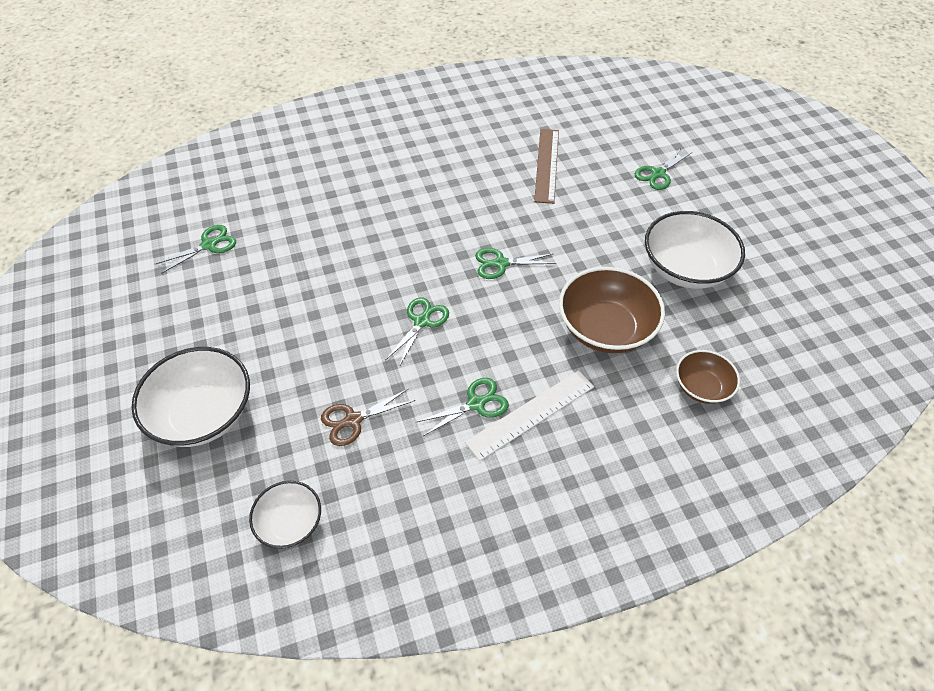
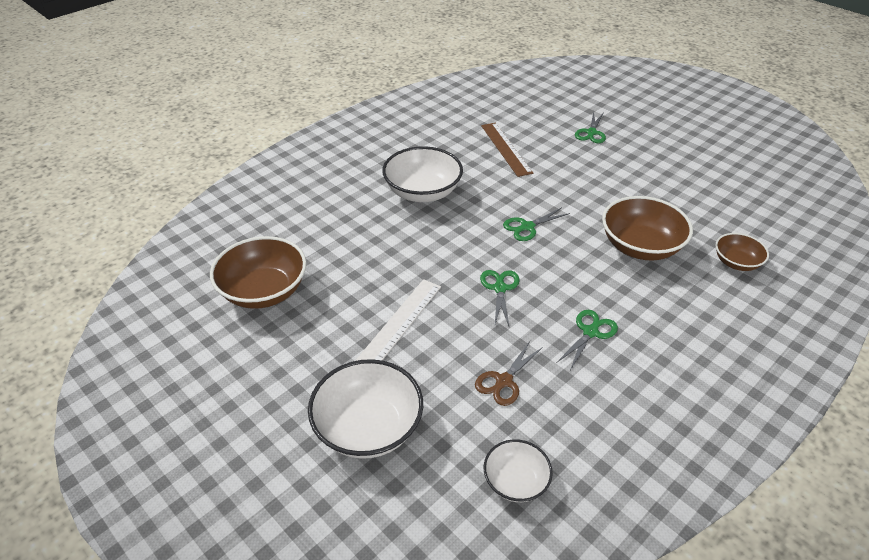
camera: 25 degrees left, 10 degrees down
(209, 245) = (264, 291): green scissors -> brown bowl
(530, 414) = (636, 324): white ruler -> white ruler (400, 322)
(685, 269) = (661, 189): white bowl -> white bowl (423, 192)

